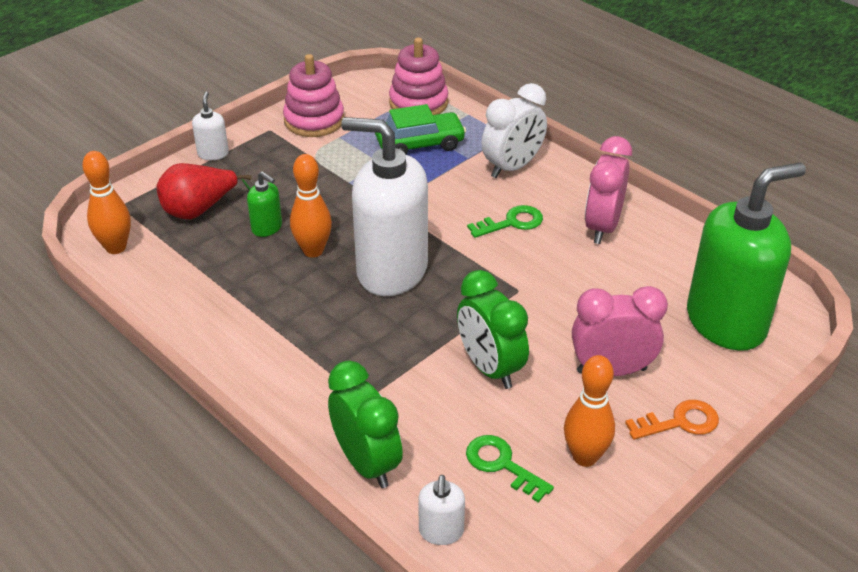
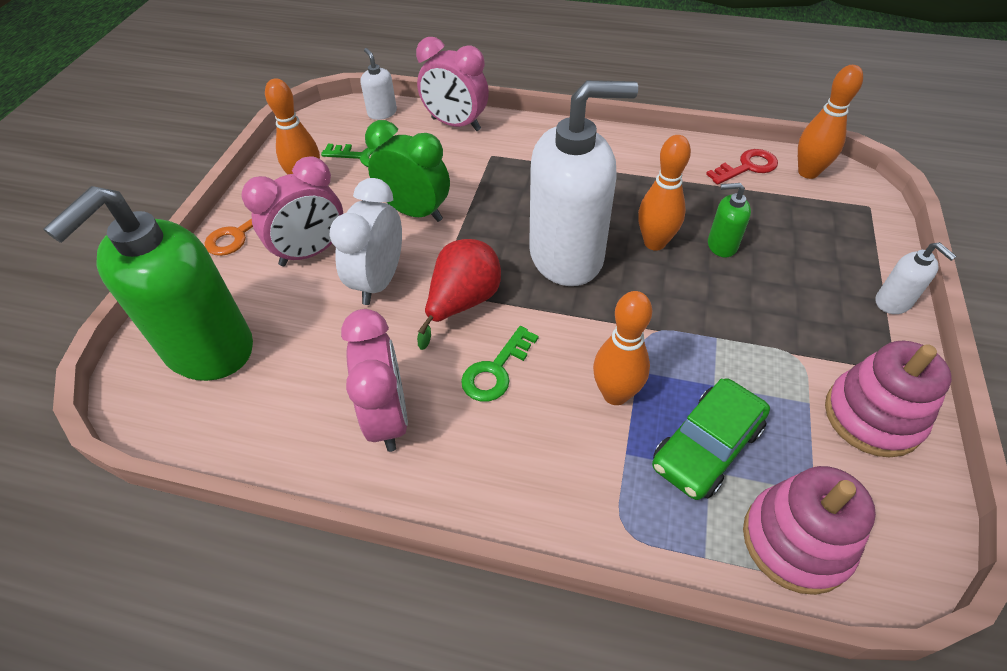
camera: 150 degrees right, 10 degrees up
(154, 274) = (747, 167): none -> red key
(199, 210) = (802, 234): red pear -> red pear (463, 303)
(367, 463) = (455, 124): green clock -> pink clock
(446, 182) = (615, 394): none -> orange bowling pin
(512, 167) = (557, 467): white clock -> white clock (379, 281)

